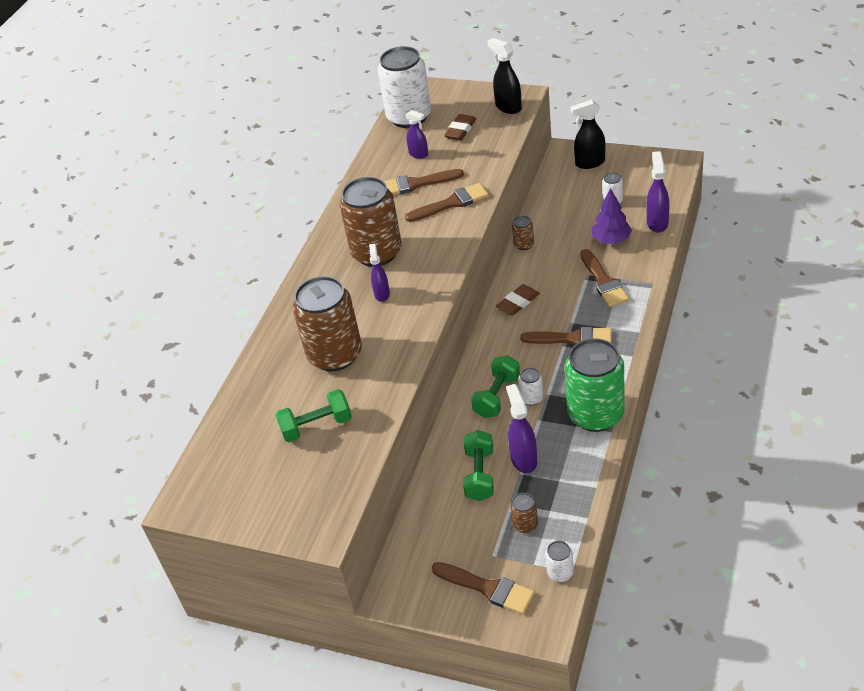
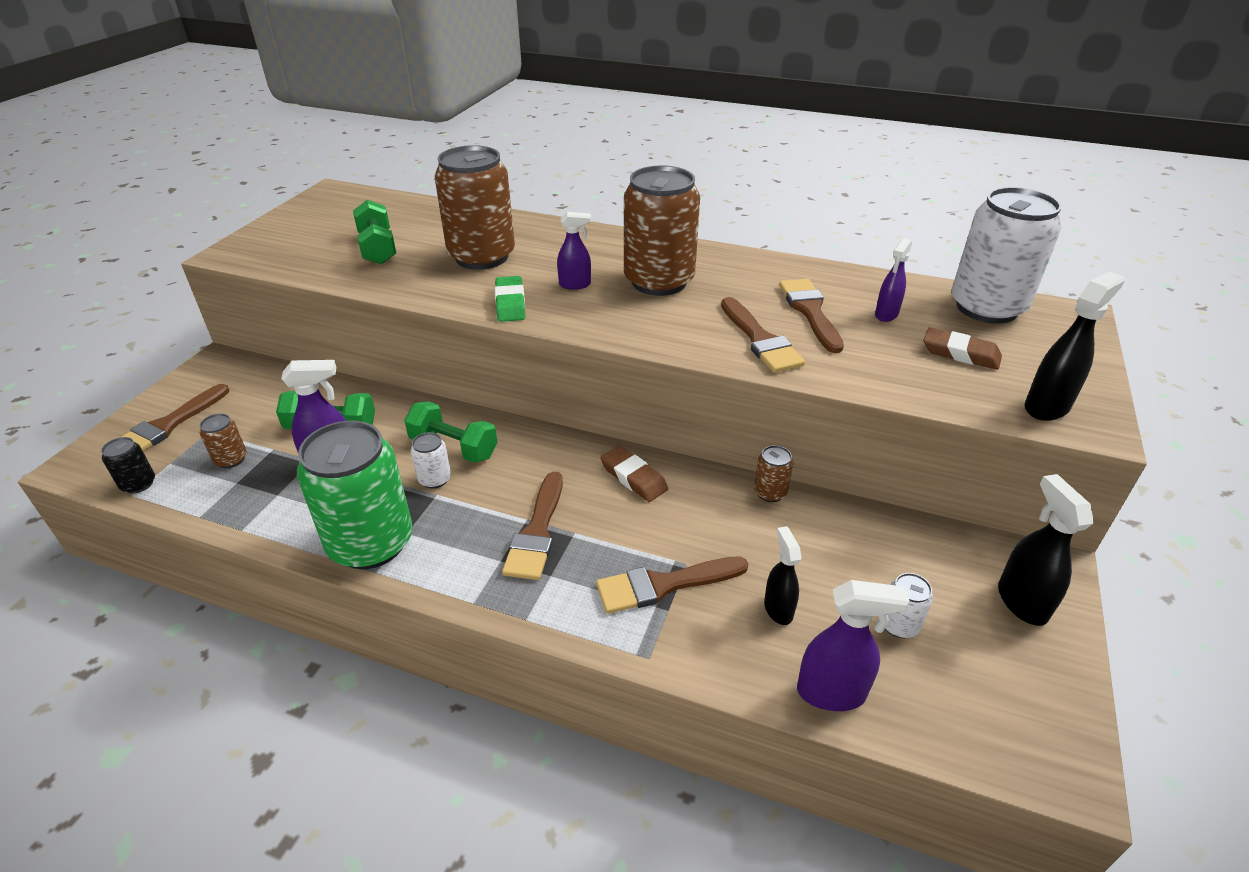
camera: 85 degrees right, 5 degrees down
(410, 323) = (510, 303): none -> green eraser
(560, 573) = (138, 484): white can -> black can
(611, 240) = (778, 609): purple tree -> black spray bottle

